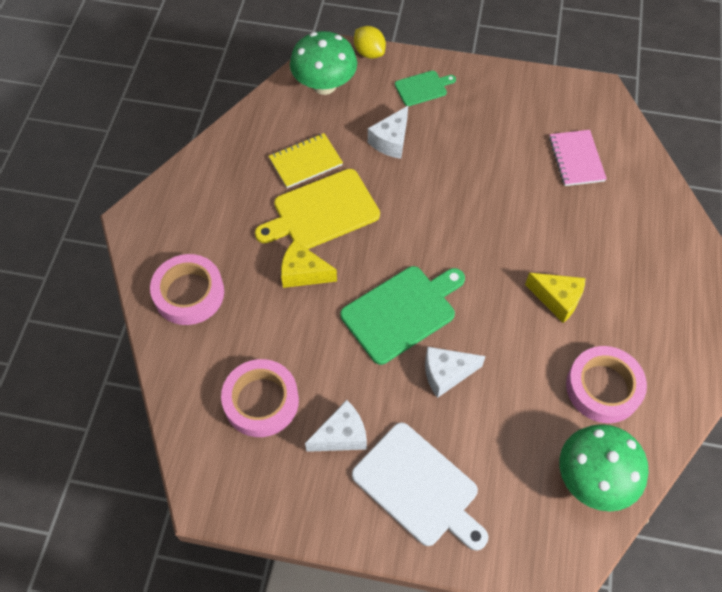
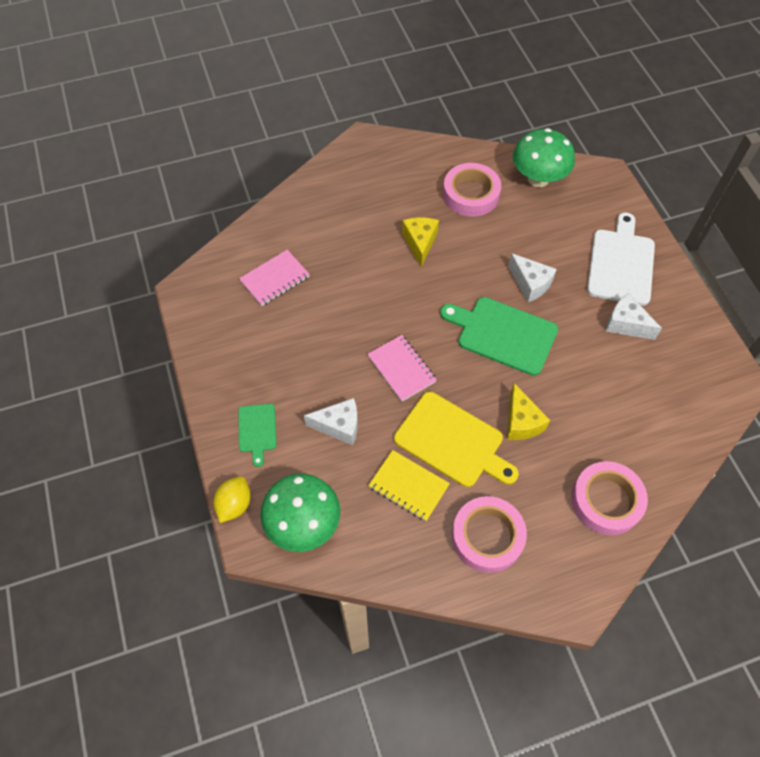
camera: 120 degrees left, 0 degrees up
(261, 401) = (645, 389): pink tape -> pink tape (487, 536)
(417, 210) = (401, 369): none -> pink notebook
(423, 88) = (257, 430): green cutting board -> green cutting board turned 135 degrees counterclockwise

